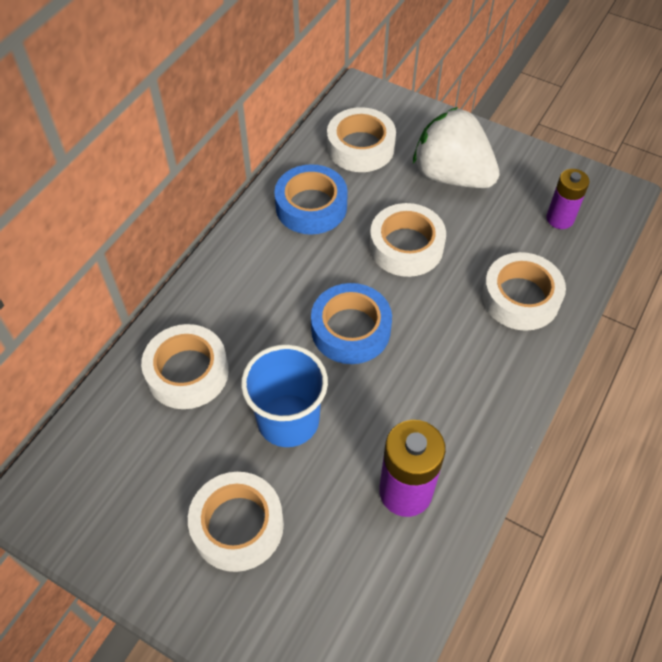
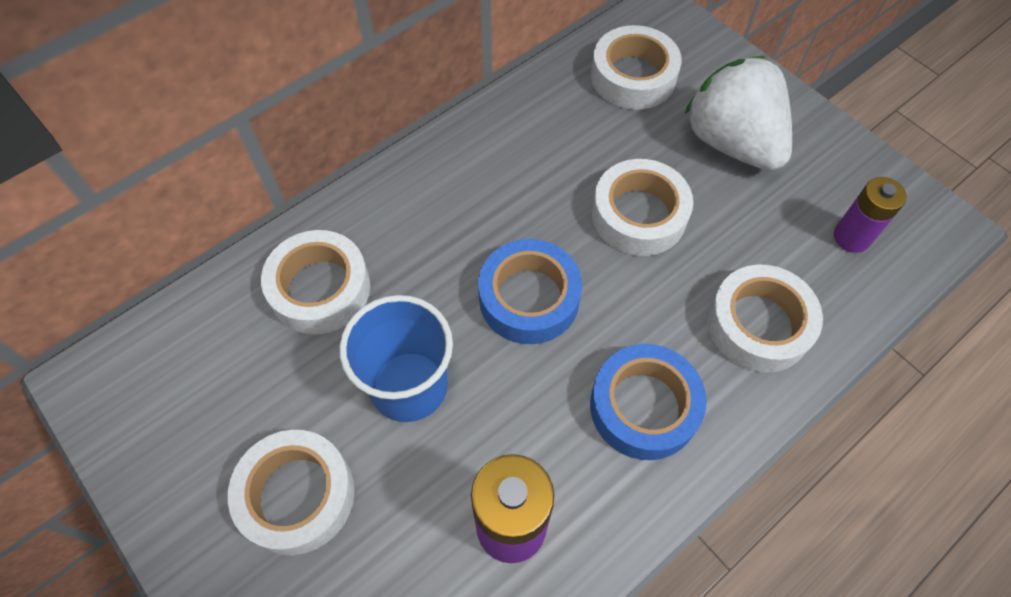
camera: 20 degrees right, 5 degrees up
(311, 206) = (544, 132): blue tape -> blue tape (644, 407)

